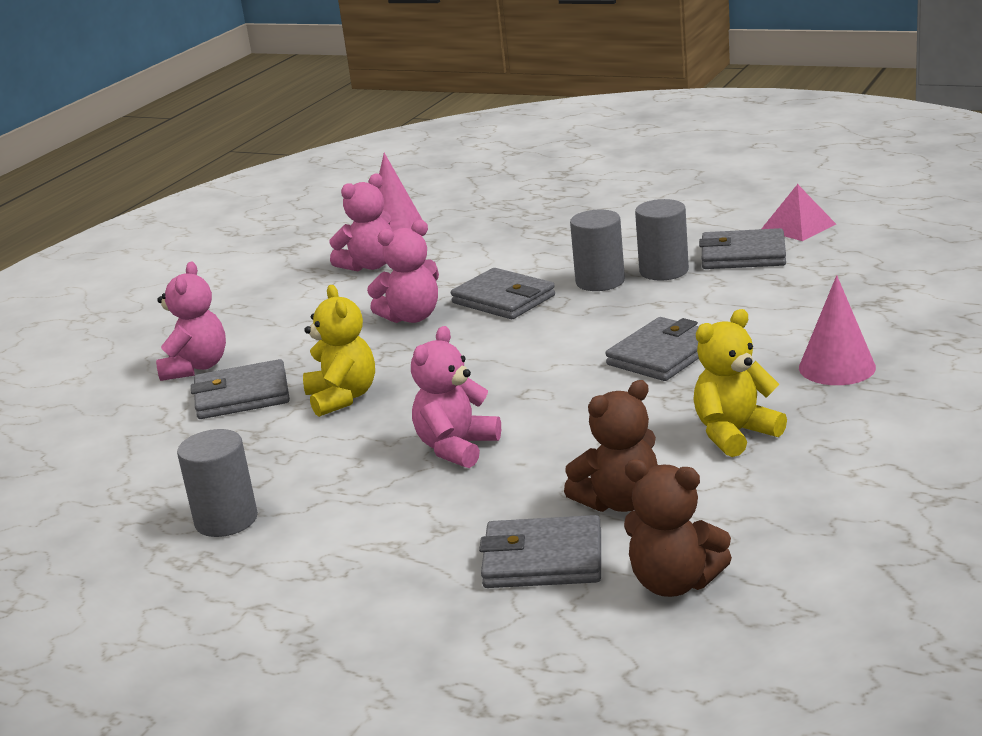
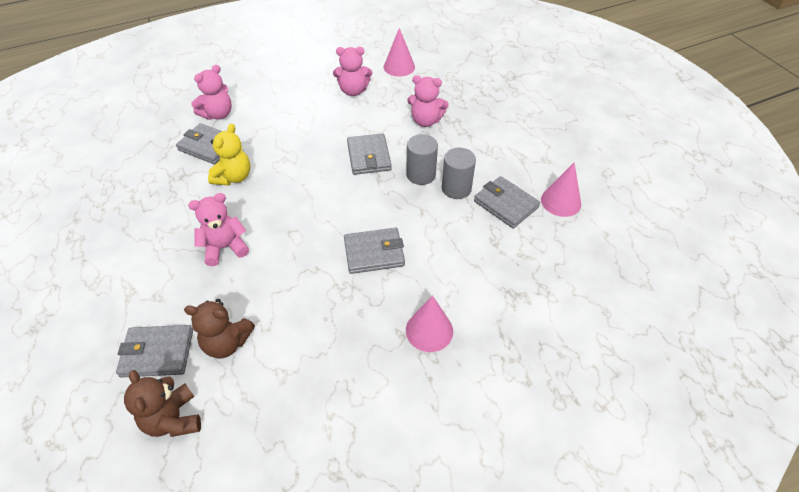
camera: 35 degrees right, 25 degrees up
(226, 520) = (110, 223): grey cylinder -> none
(412, 317) = (322, 141): pink teddy bear -> pink teddy bear (426, 121)
(543, 559) = (157, 353): grey wallet -> grey wallet turned 45 degrees counterclockwise
(734, 434) = (325, 339): yellow teddy bear -> none
(798, 227) = (561, 201): pink pyramid -> pink cone

